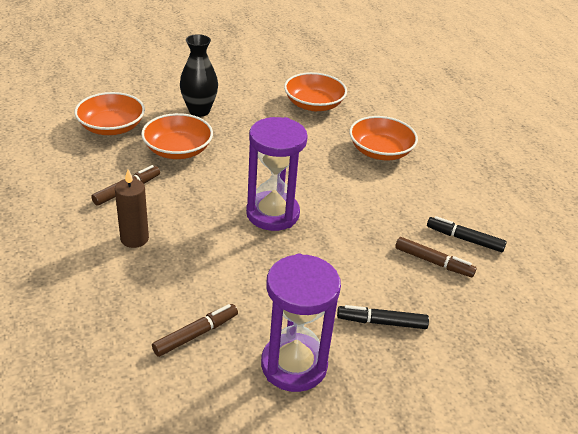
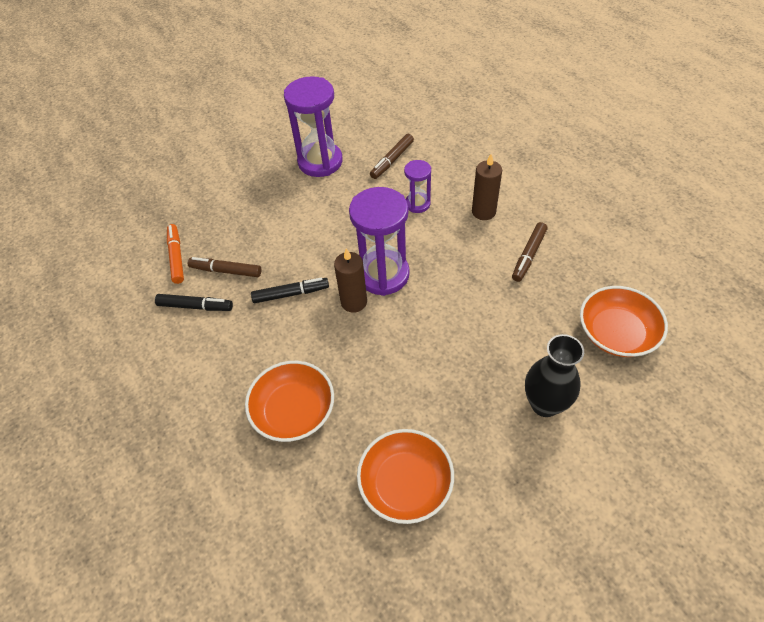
camera: 170 degrees right, 15 degrees up
(178, 150) = (521, 324): orange bowl -> none
(199, 268) = (417, 204): none -> purple hourglass
(309, 201) = (354, 302): none -> brown candle
(381, 322) = (265, 206): black marker -> black marker (291, 294)
(491, 293) = (176, 257): none -> orange marker

